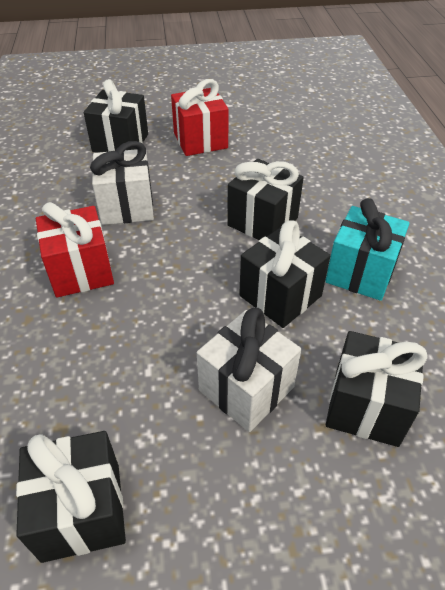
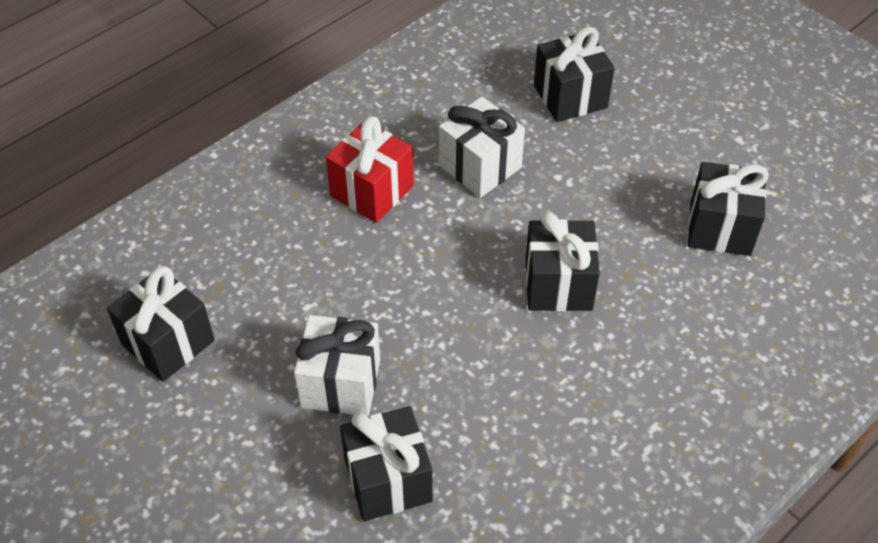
camera: 55 degrees right, 5 degrees up
(200, 141) = (641, 157): red gift -> none
(280, 296) = (466, 353): black gift -> black gift (720, 228)
(360, 272) = (555, 404): turquoise gift -> none

